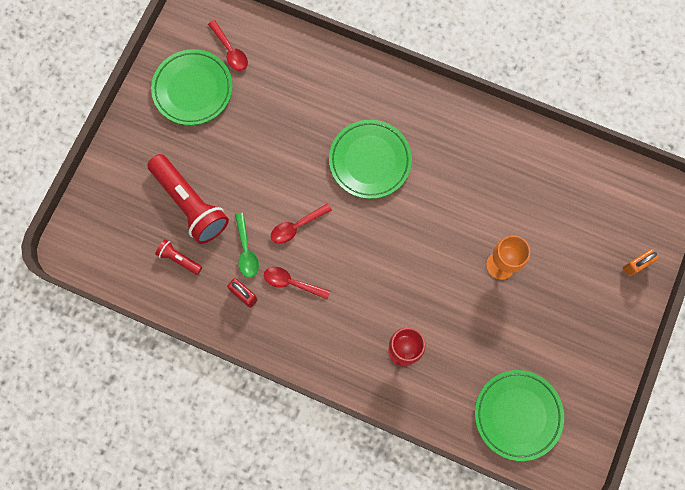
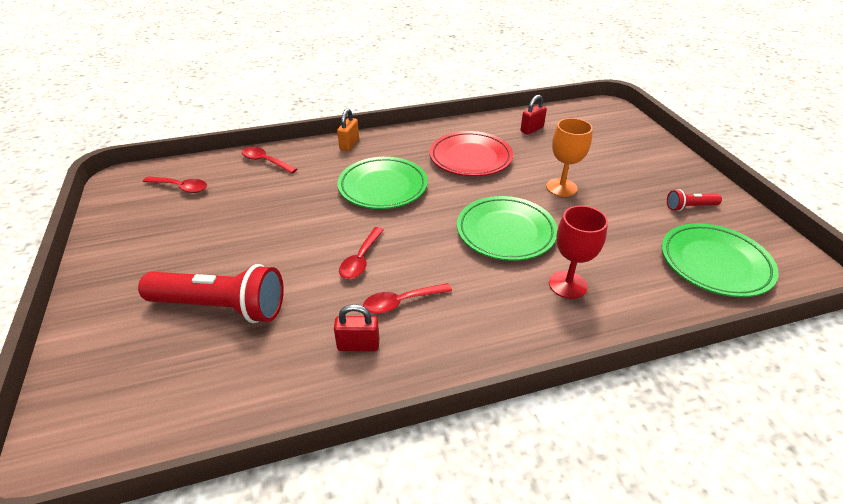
camera: 40 degrees left, 35 degrees down
(179, 259) = (245, 362): red flashlight -> red flashlight (690, 207)
(193, 89) = (157, 226): green plate -> green plate (505, 232)
(246, 250) = (324, 307): green spoon -> none
(309, 59) = (265, 161): none -> red spoon
(467, 176) = (470, 158): none -> red plate
(558, 177) = (531, 129): none -> red padlock
(636, 265) = (642, 141): orange padlock -> orange padlock (349, 144)

